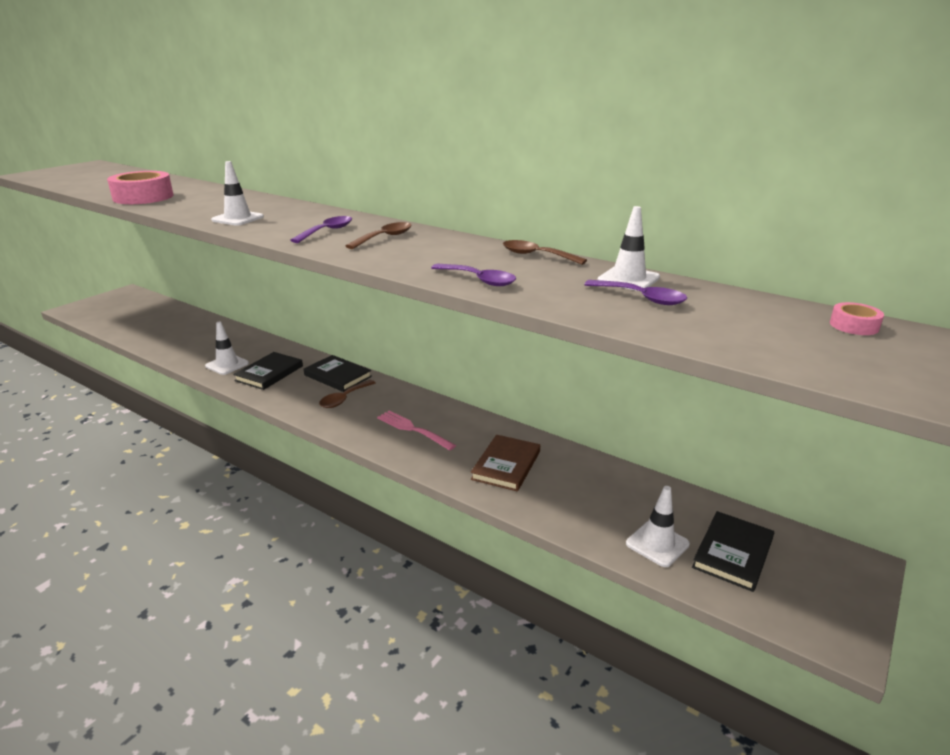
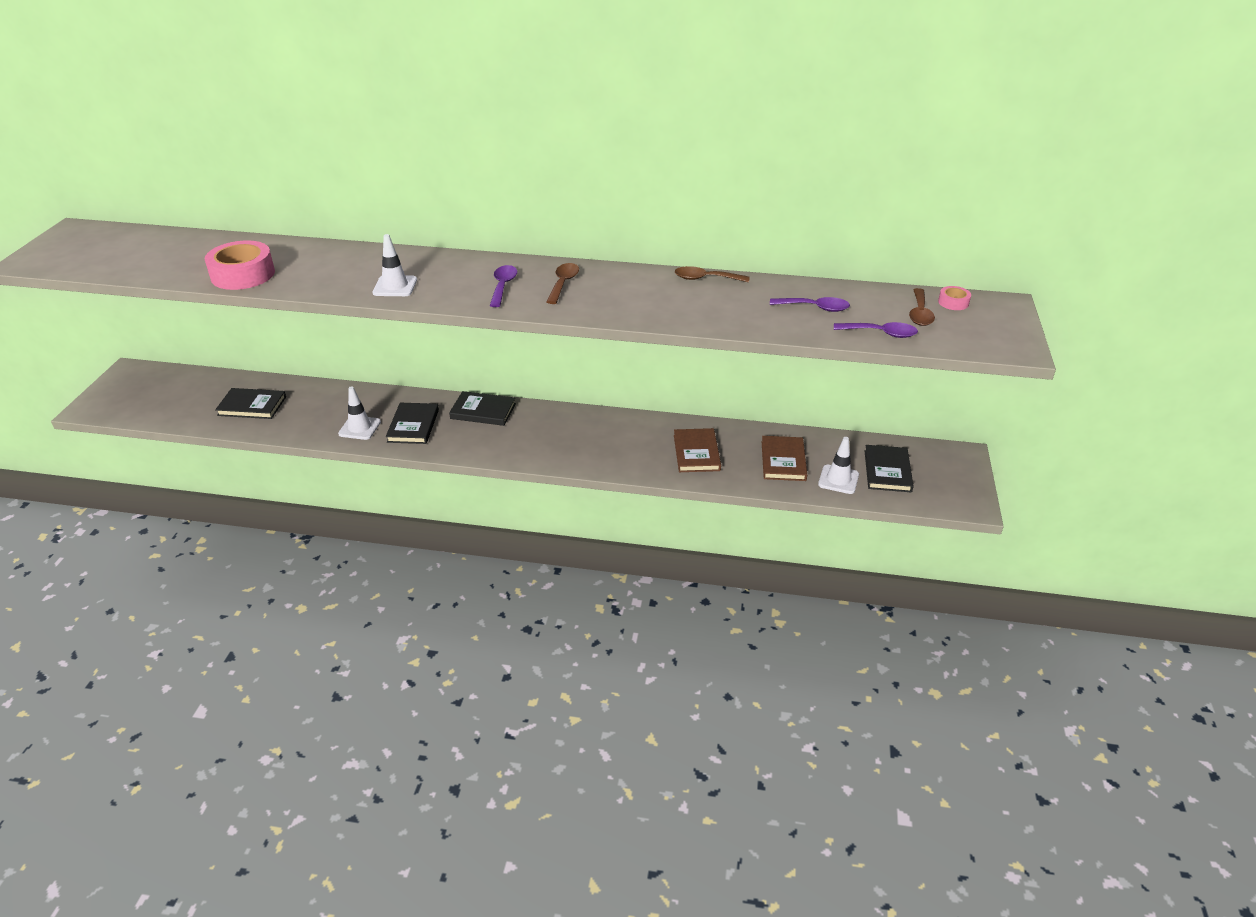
camera: 25 degrees left, 10 degrees up
(172, 331) = (252, 406): none -> black book
(344, 399) = (512, 432): brown spoon -> brown spoon (920, 313)
(413, 429) = (598, 444): pink fork -> none
(479, 280) = (690, 316): purple spoon -> purple spoon (881, 333)
(600, 501) = (783, 461): none -> brown book
(628, 279) = (791, 290): white traffic cone -> none

